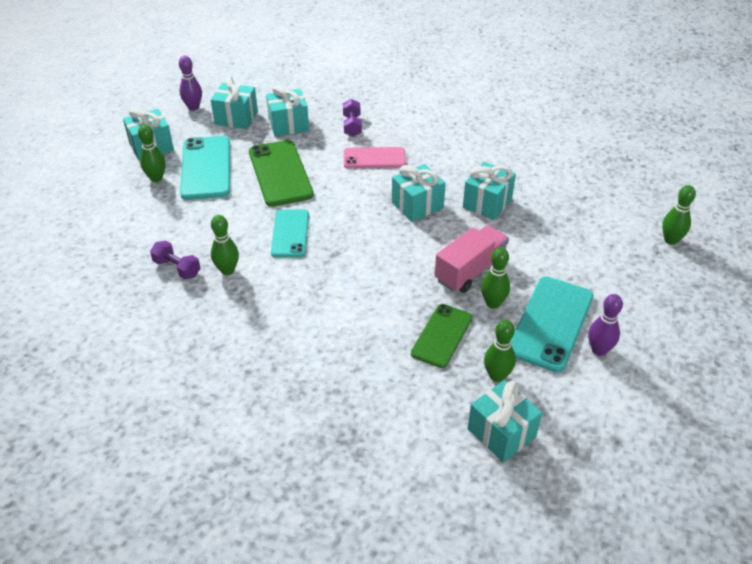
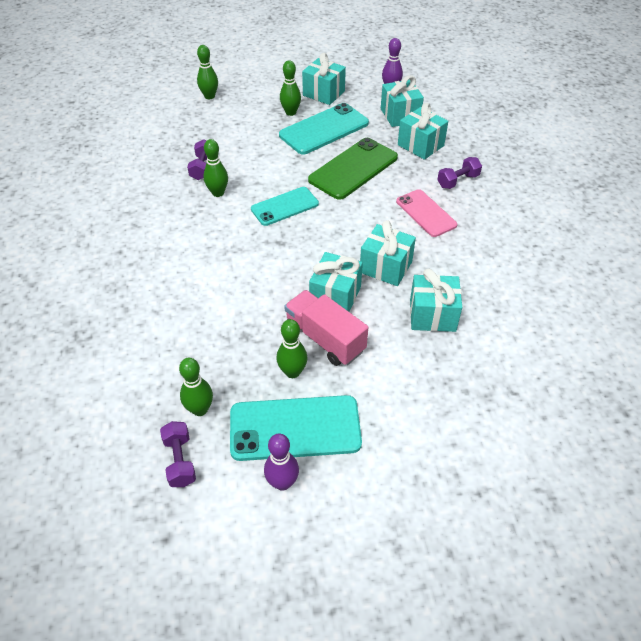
camera: 60 degrees right, 5 degrees up
(442, 335) = (227, 351): green phone -> none
(470, 271) = (325, 339): pink truck -> pink truck turned 150 degrees counterclockwise
(501, 433) = (132, 438): turquoise gift -> turquoise gift (335, 296)
(544, 407) = (180, 461): none -> purple dumbbell
(670, 240) = (510, 501): green bowling pin -> green bowling pin (209, 96)

